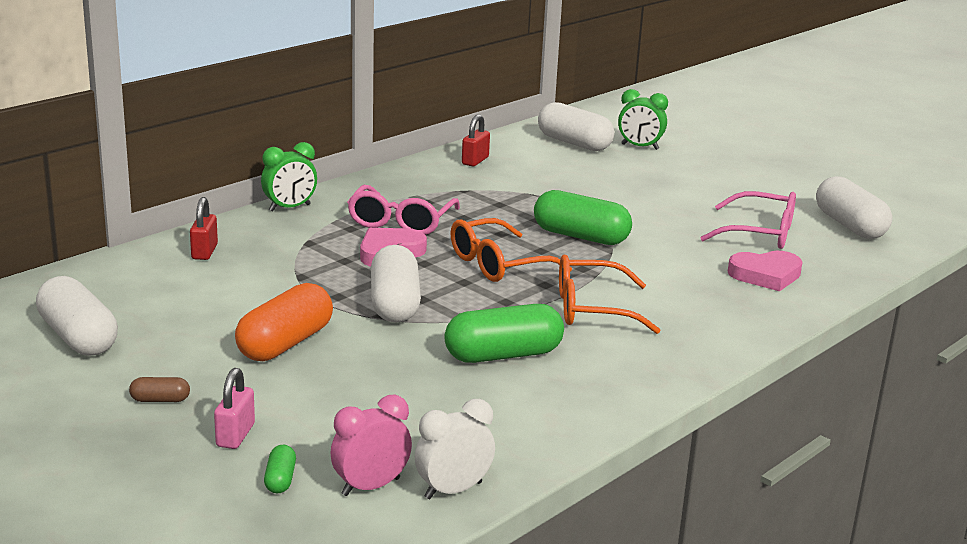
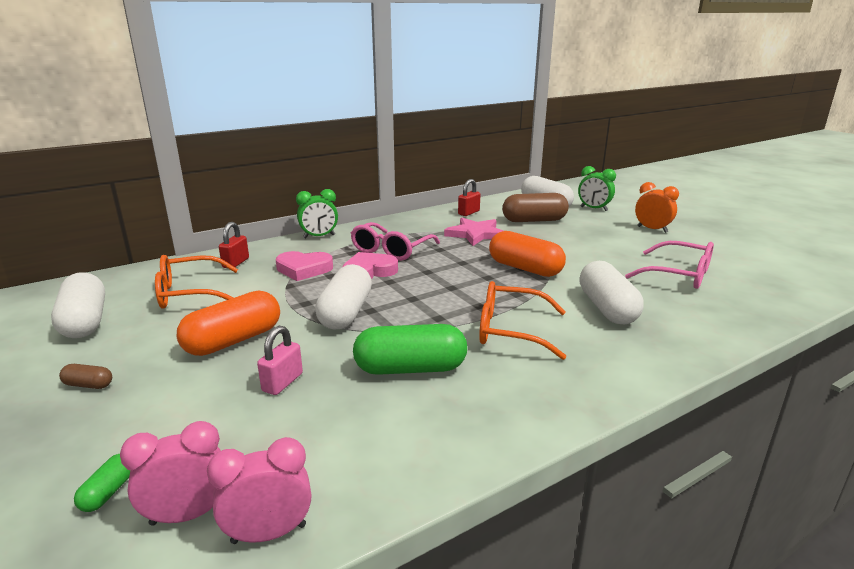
camera: 15 degrees right, 0 degrees up
(235, 435) = (115, 430): pink padlock -> pink padlock (282, 382)
(453, 490) = (269, 533): white clock -> pink clock
(497, 264) = (447, 286): orange glasses -> orange glasses (189, 293)
(499, 193) = (475, 234): none -> pink star
(567, 169) = (534, 220): none -> brown capsule
(580, 236) = (524, 268): green capsule -> orange capsule
(720, 174) = (652, 229): none -> orange clock
(766, 275) = (679, 311): pink heart -> pink heart (304, 269)
(850, 225) = (761, 273): white capsule -> white capsule (607, 308)

